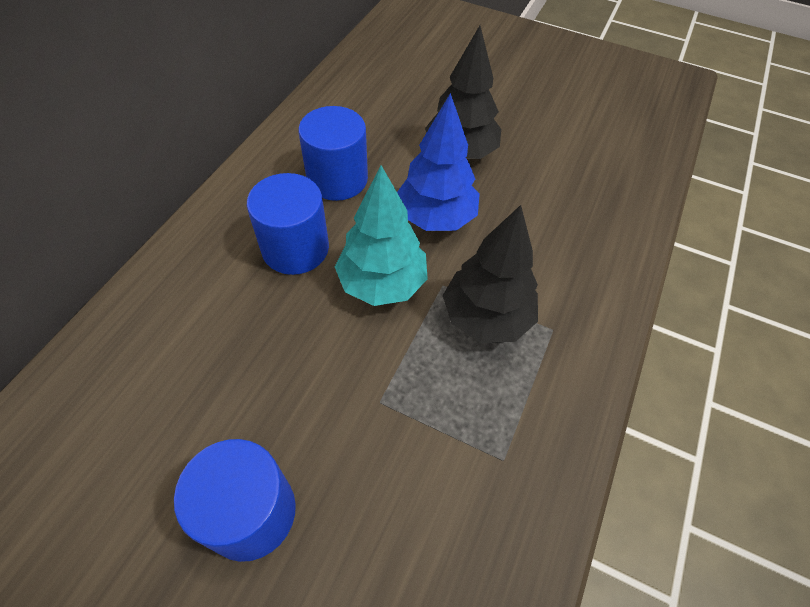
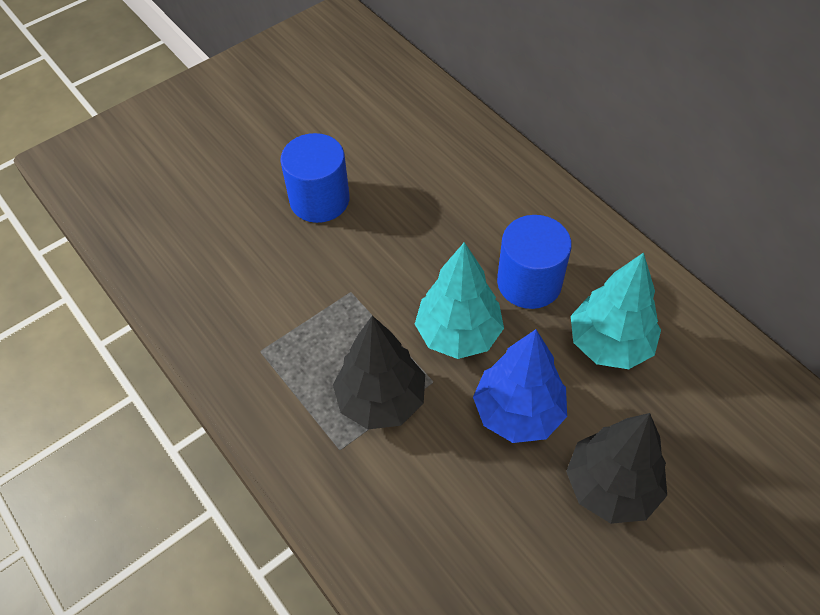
camera: 120 degrees right, 0 degrees up
(337, 179) = (609, 344): blue cylinder -> turquoise tree

